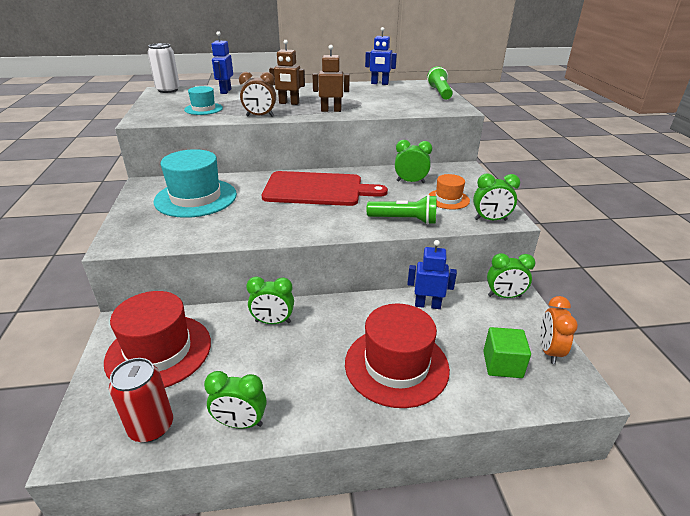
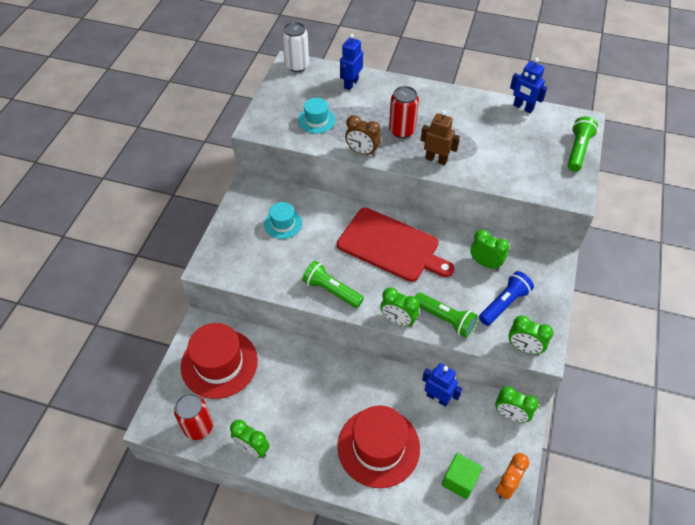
camera: 25 degrees right, 20 degrees up
(196, 198) = (283, 224): turquoise hat -> turquoise hat, size x0.53
(273, 322) = (307, 366): green clock -> green clock (398, 320)
(275, 228) = (331, 290): none -> green flashlight
(289, 103) = (402, 130): brown robot -> red can
(448, 199) = (504, 303): orange hat -> blue flashlight

